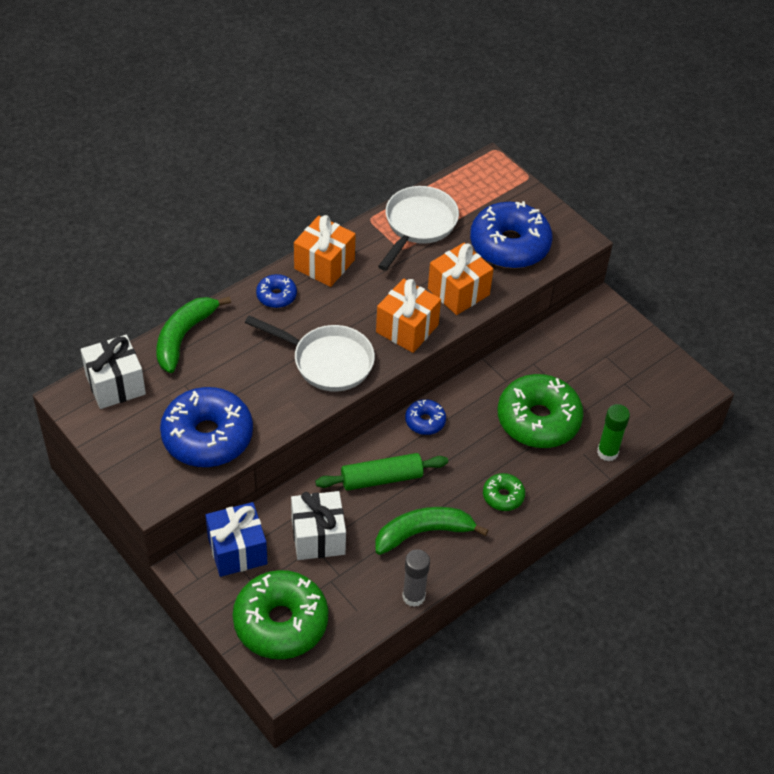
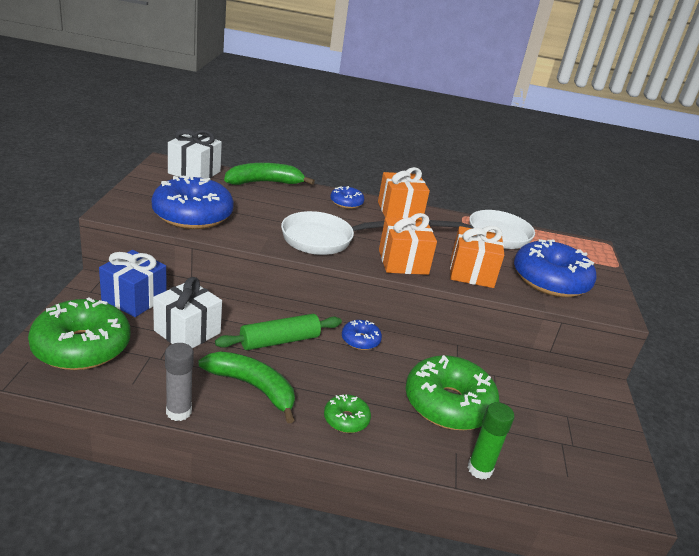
camera: 45 degrees right, 20 degrees down
(327, 361) = (323, 239): white pan -> white pan turned 90 degrees clockwise
(381, 478) = (279, 341): green rolling pin -> green rolling pin turned 60 degrees counterclockwise

